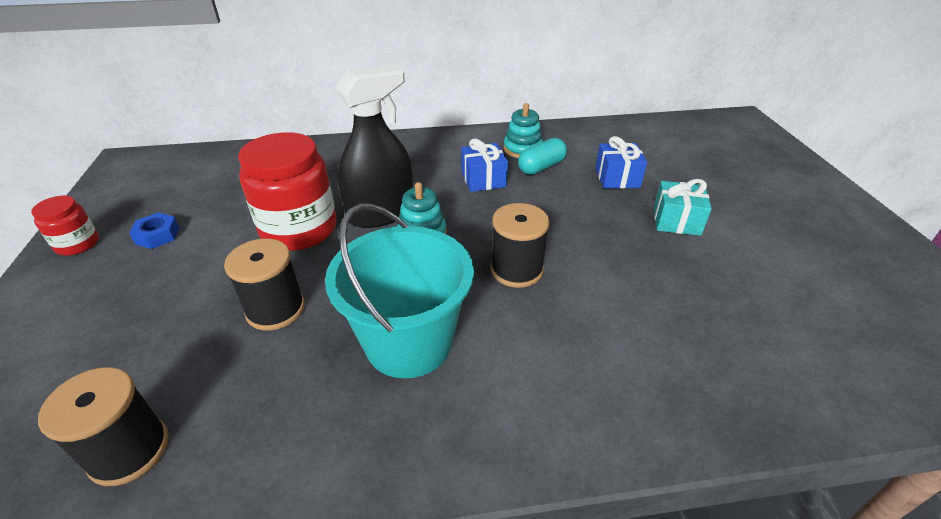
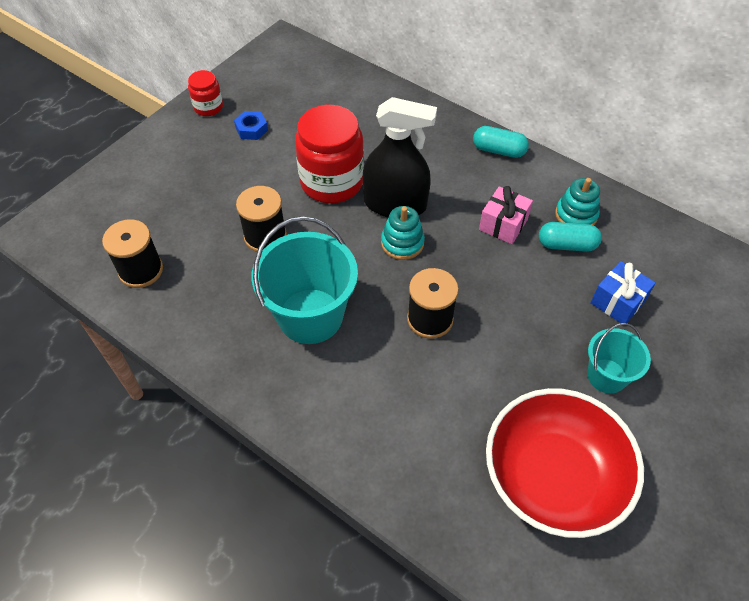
camera: 45 degrees right, 15 degrees up
(419, 142) = (499, 150): none -> turquoise capsule
(483, 179) = (503, 224): blue gift -> pink gift
(676, 221) = (606, 376): turquoise gift -> turquoise bucket
(750, 306) = (553, 477): none -> red bowl

